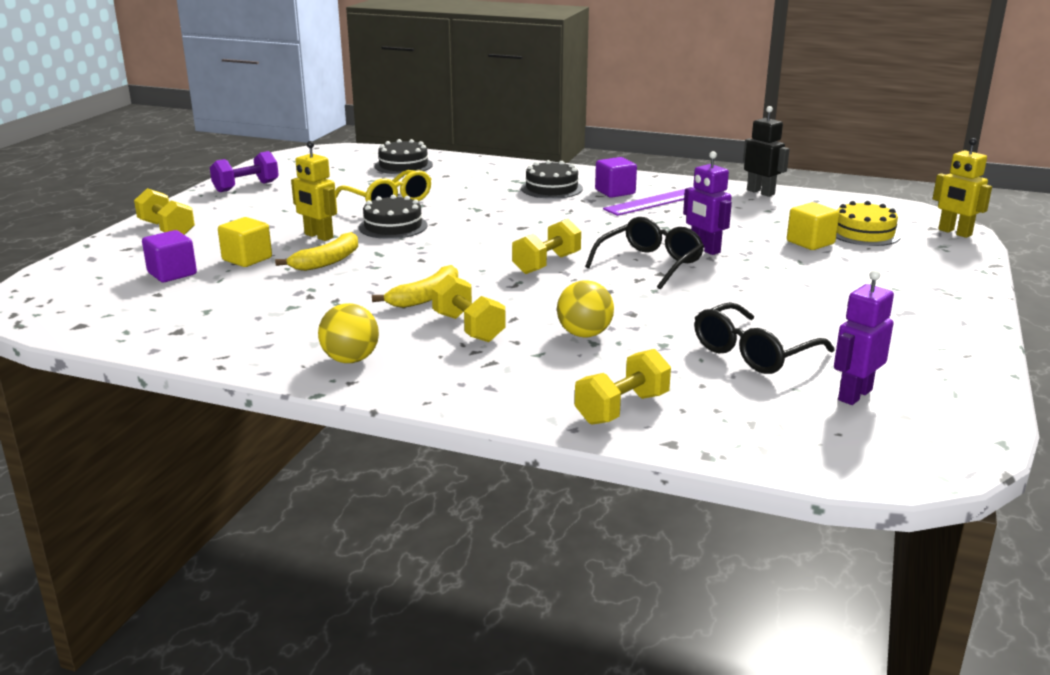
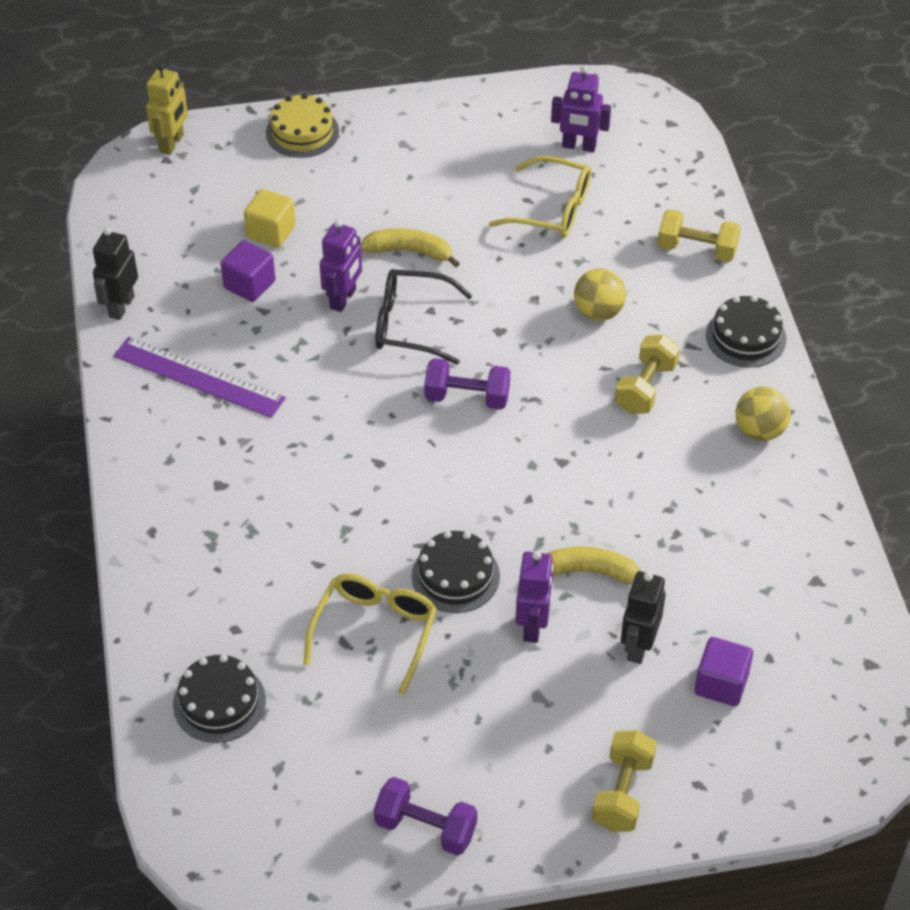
camera: 120 degrees left, 25 degrees up
(247, 259) = (638, 646): yellow cube -> black robot
(318, 236) = (533, 626): yellow robot -> purple robot
(426, 297) = (610, 447): yellow banana -> yellow banana (410, 251)
(547, 264) = (467, 397): yellow dumbbell -> purple dumbbell
(551, 188) = (223, 495): black cake -> black cake (745, 337)
(615, 192) = (200, 431): purple cube -> purple cube (249, 284)
(754, 352) = (551, 209): black glasses -> yellow glasses
(864, 233) = (215, 202): yellow cake -> yellow cake (302, 132)

